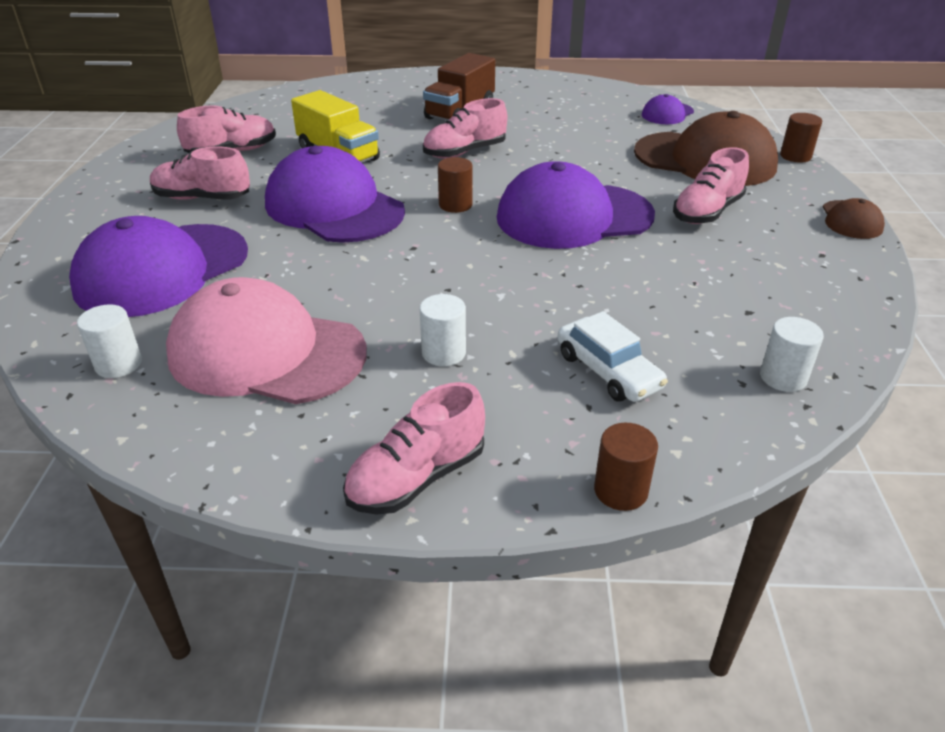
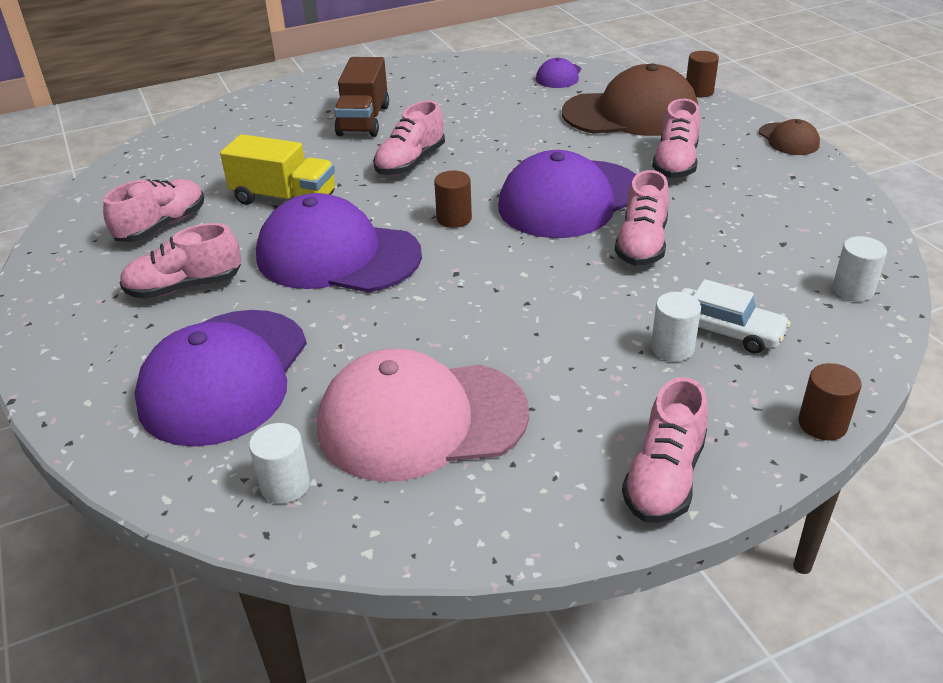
camera: 25 degrees left, 0 degrees up
(443, 353) = (581, 362): white cylinder -> white cylinder (672, 348)
(602, 272) = (641, 244): none -> pink shoe

